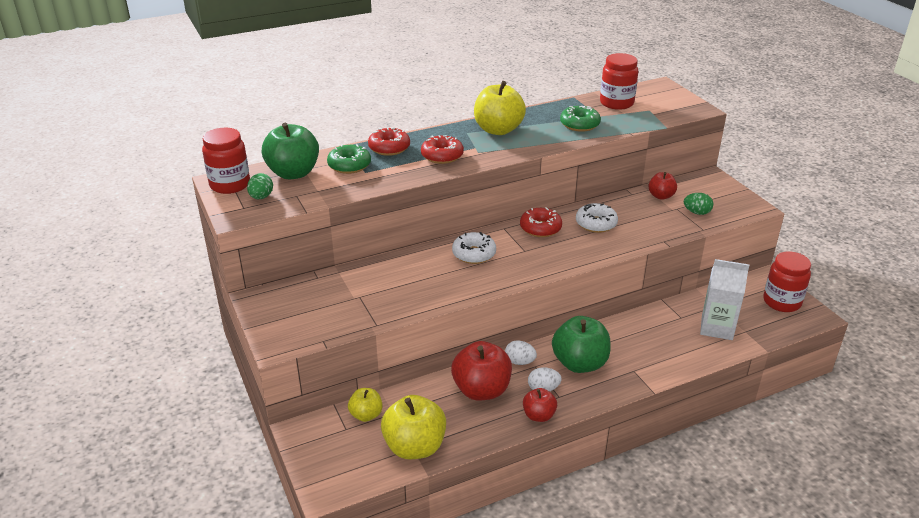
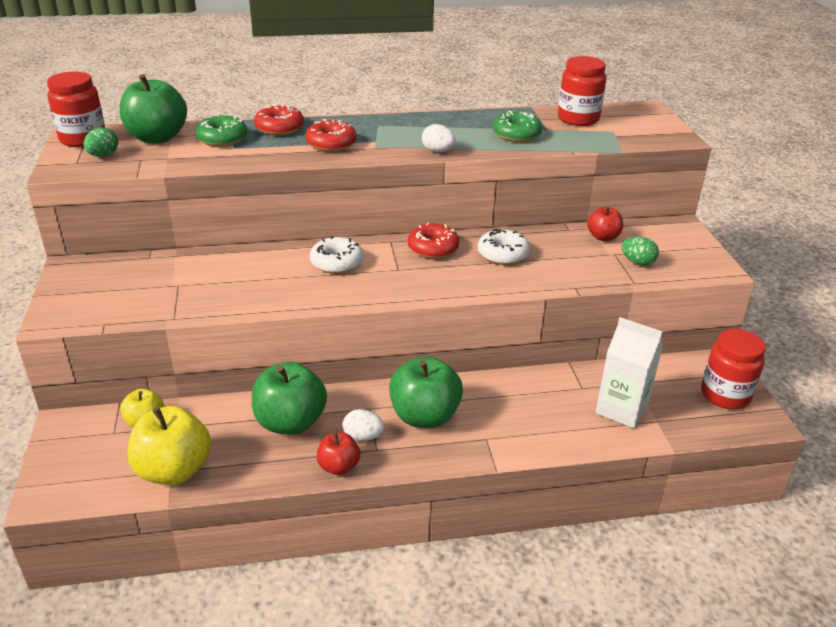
camera: 15 degrees right, 0 degrees up
(481, 390) = (290, 422): red apple -> green apple
(498, 130) = (416, 127): yellow apple -> none
(519, 362) = (354, 400): white egg -> white egg (438, 151)

